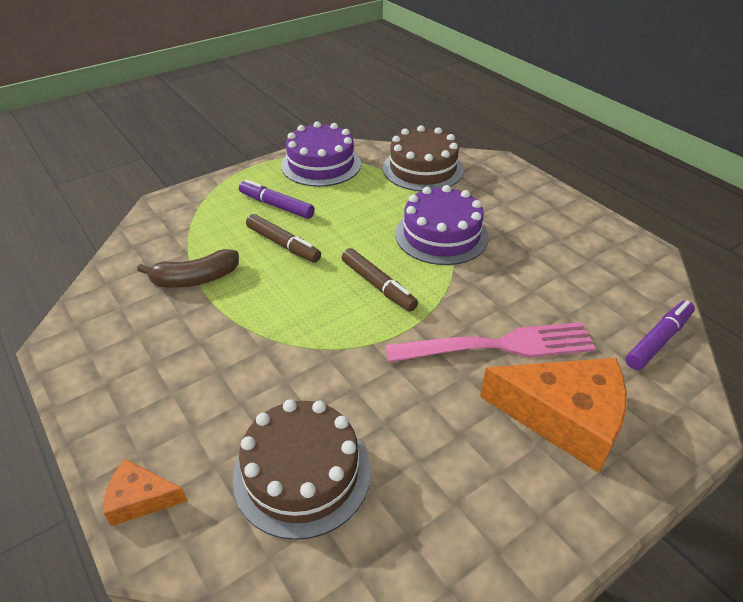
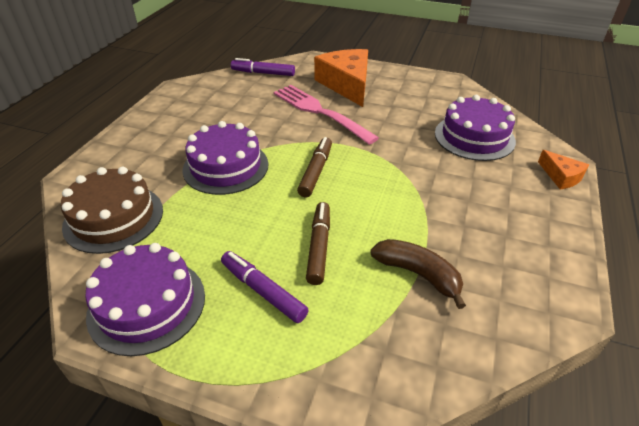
camera: 125 degrees left, 0 degrees up
(276, 206) = (263, 291): purple marker -> purple marker turned 135 degrees clockwise
(302, 473) = (474, 137): brown cake -> purple cake

